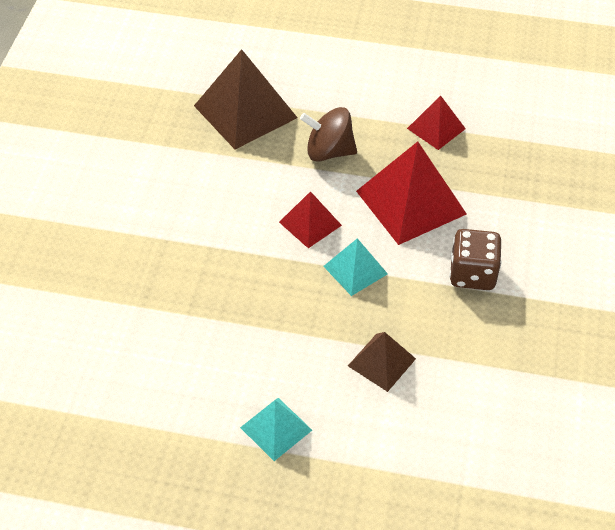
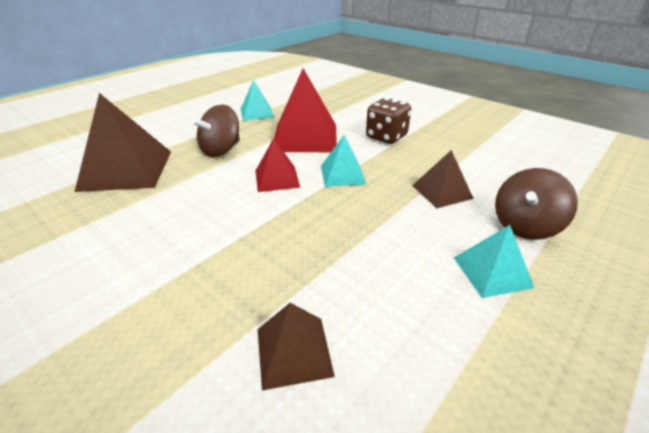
camera: 60 degrees left, 15 degrees down
(126, 335) = (293, 351): none -> brown pyramid
(364, 443) = (525, 226): none -> brown spinning top
(436, 128) = (257, 113): red pyramid -> turquoise pyramid

